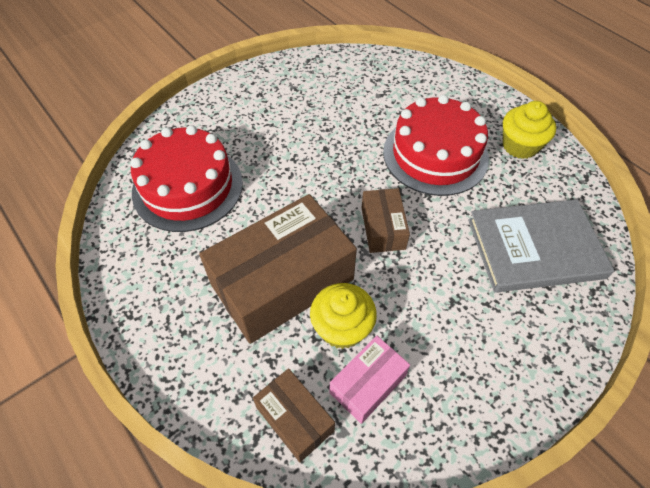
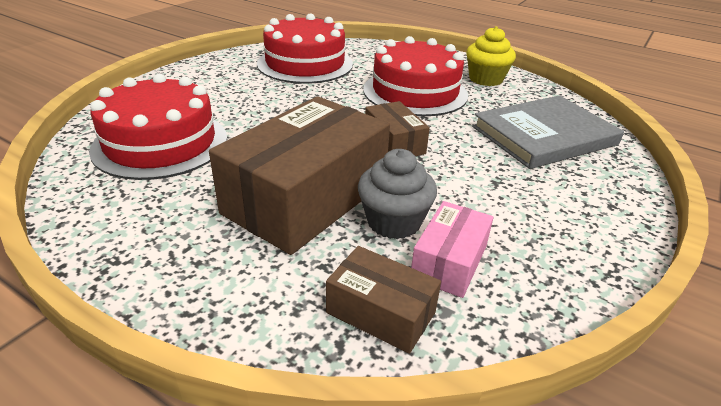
camera: 20 degrees left, 20 degrees down
(342, 328) = (393, 222): yellow cupcake -> grey cupcake
(344, 89) = (305, 64): none -> red cake

